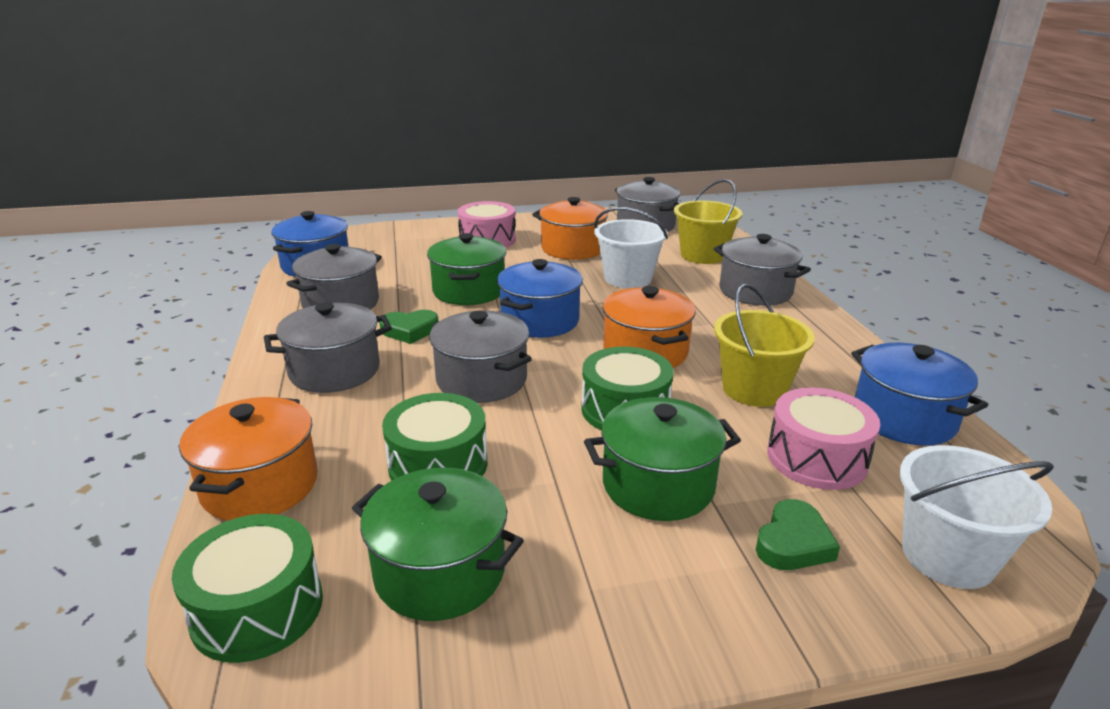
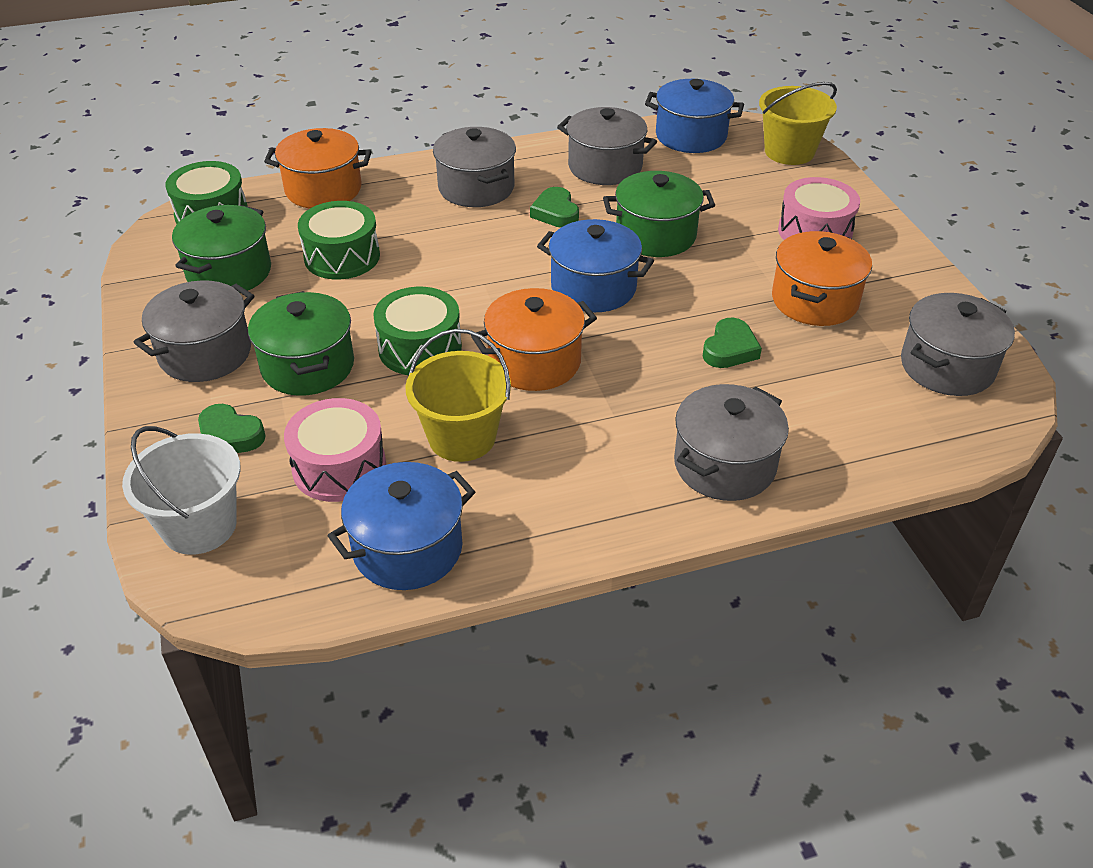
camera: 85 degrees right, 15 degrees up
(481, 380) = (467, 263): grey pot -> grey pot (205, 353)
(628, 278) = (730, 349): white bucket -> green heart
(702, 255) = (843, 422): yellow bucket -> yellow bucket (789, 152)

